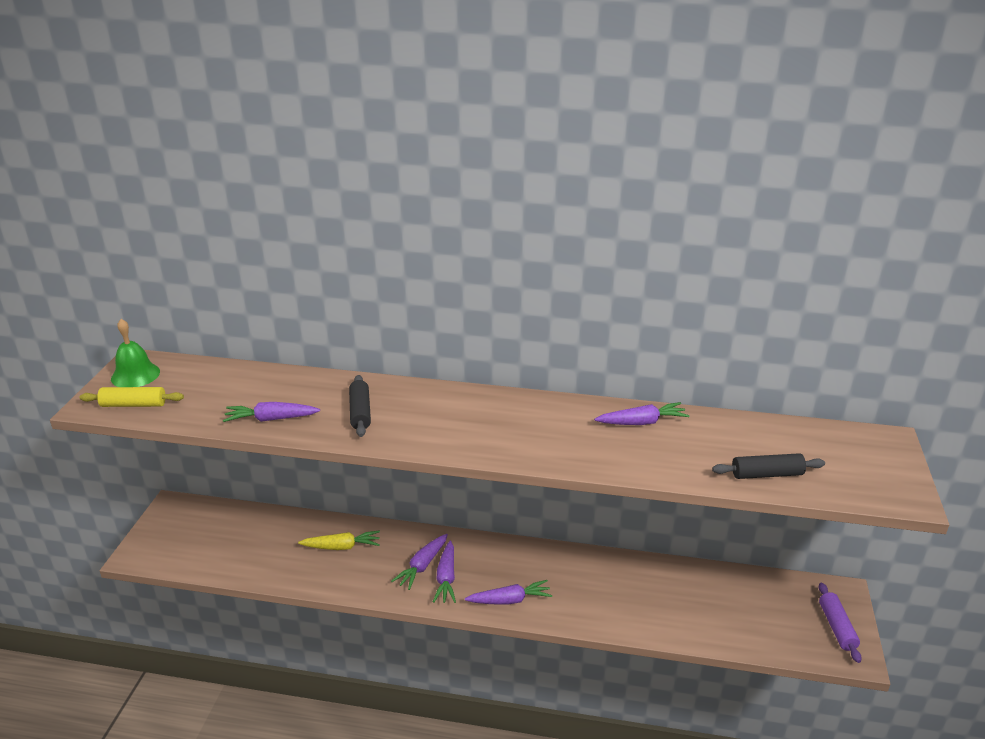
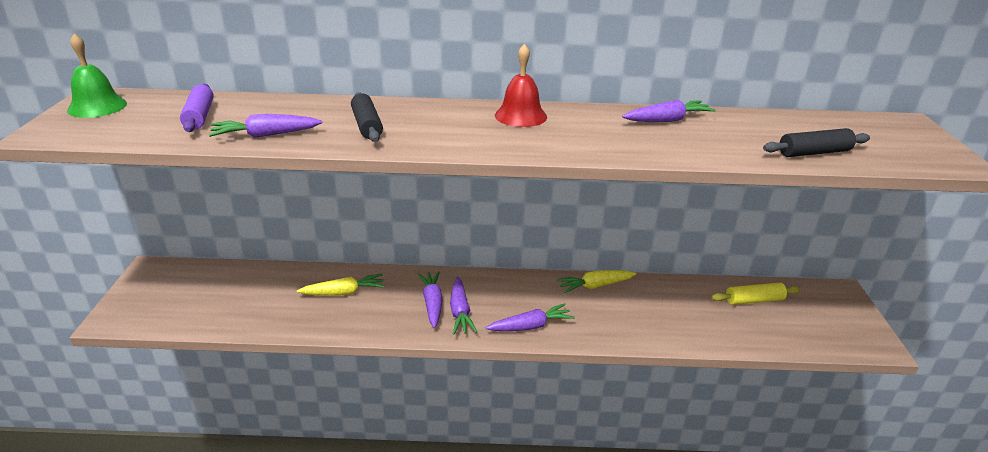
camera: 10 degrees left, 0 degrees up
(134, 404) = (97, 130): yellow rolling pin -> yellow rolling pin (754, 300)
(422, 566) = (432, 303): purple carrot -> purple carrot turned 150 degrees clockwise
(503, 408) = (520, 116): none -> red bell
(585, 561) = (595, 286): none -> yellow carrot
(837, 627) = (849, 321): purple rolling pin -> purple rolling pin (199, 116)

